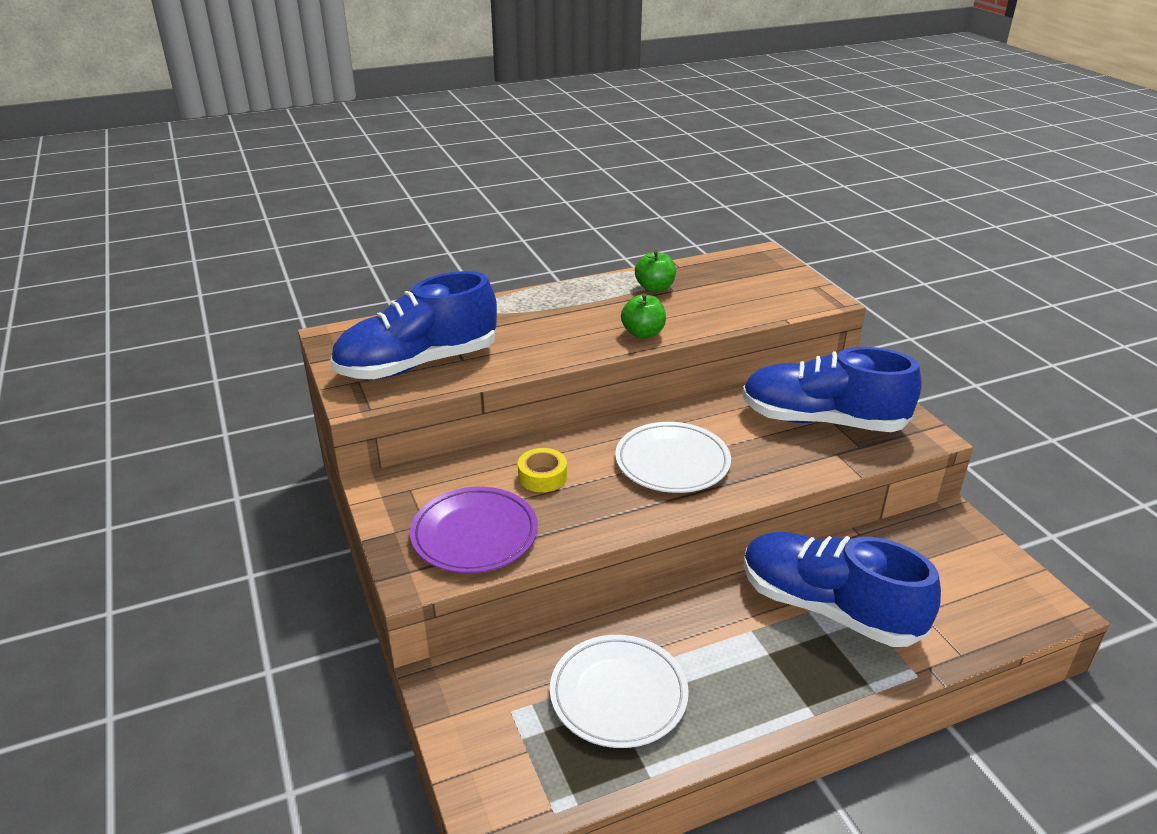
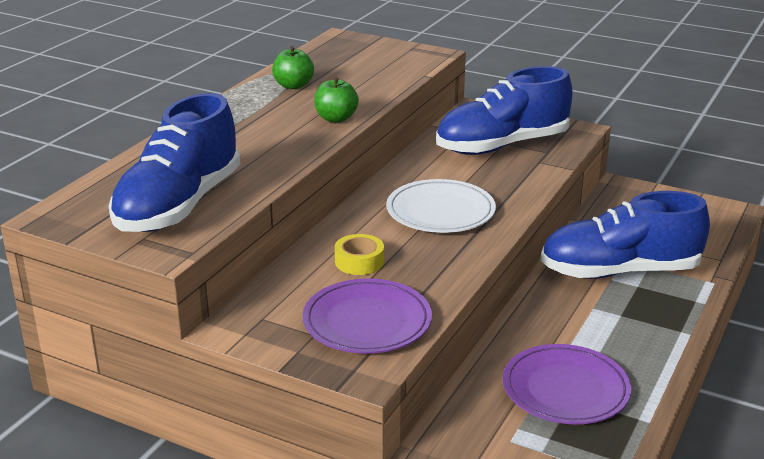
camera: 40 degrees left, 5 degrees down
(618, 694) = (565, 389): white plate -> purple plate

